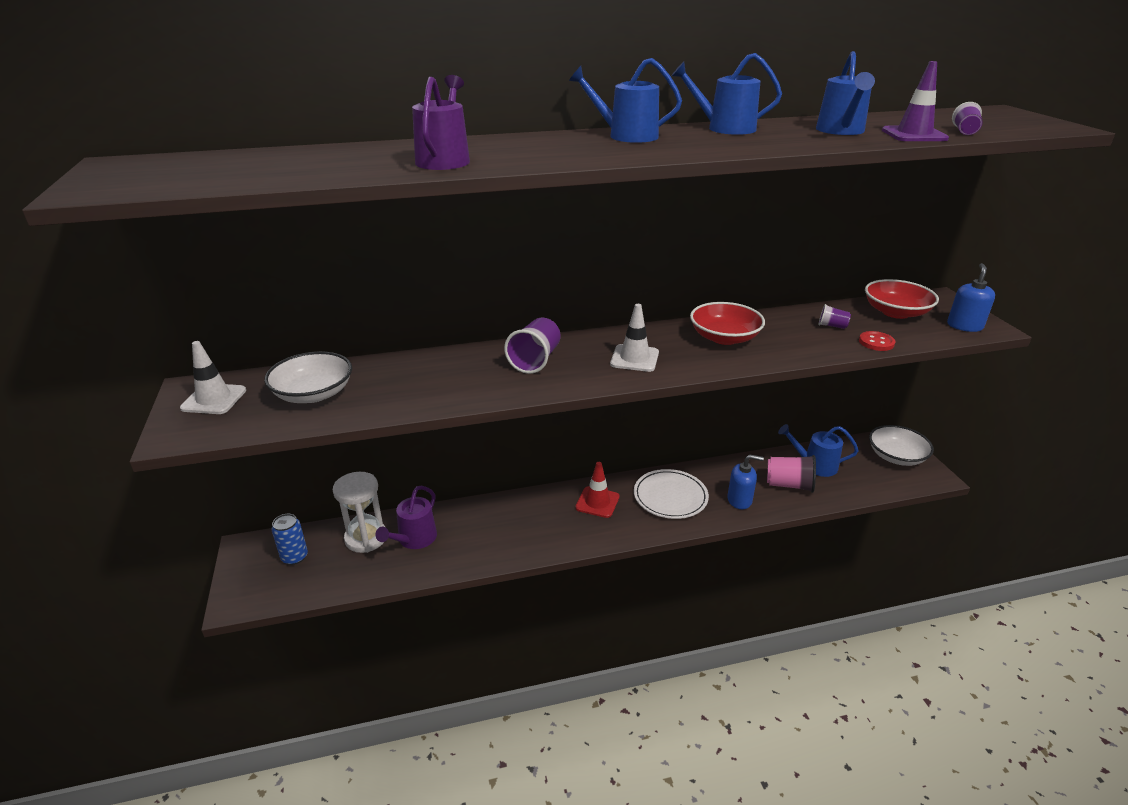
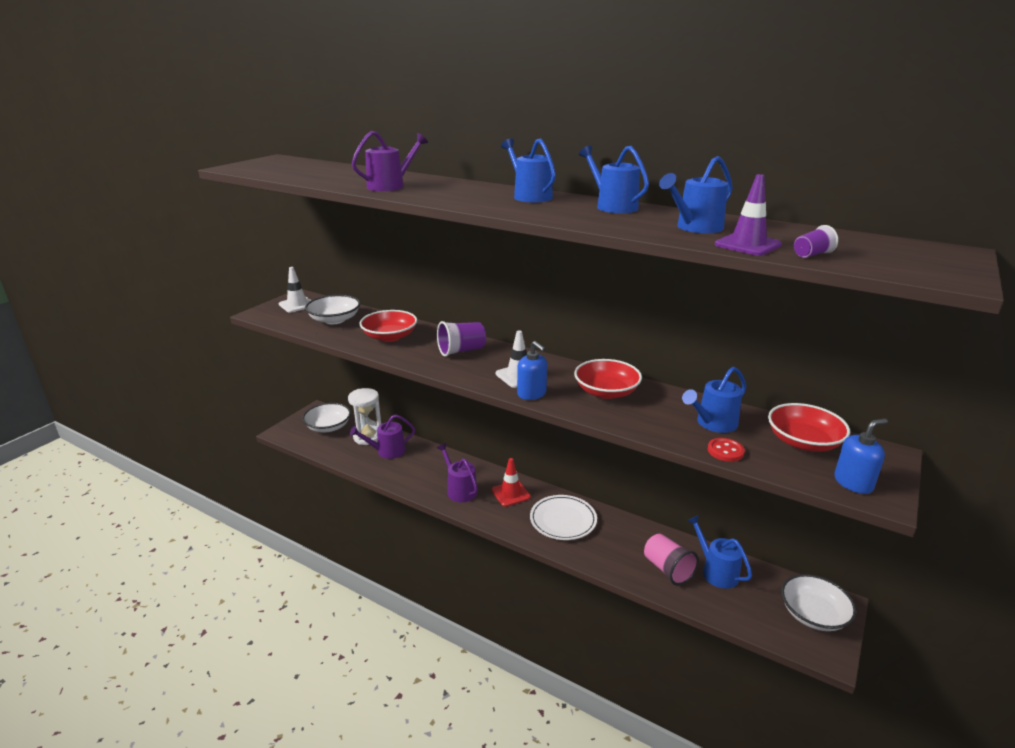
camera: 45 degrees right, 5 degrees down
(294, 557) = (328, 427): blue can -> white bowl
(427, 381) = (390, 337): none -> red bowl
(549, 529) = (460, 490): none -> purple watering can
(739, 500) = (609, 553): blue soap dispenser -> blue soap dispenser (532, 394)
(832, 326) = (713, 423): purple cup -> blue watering can

